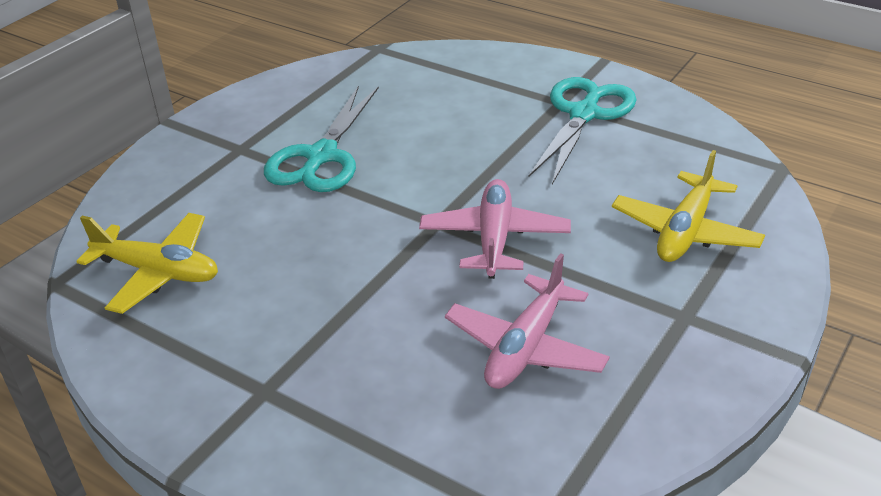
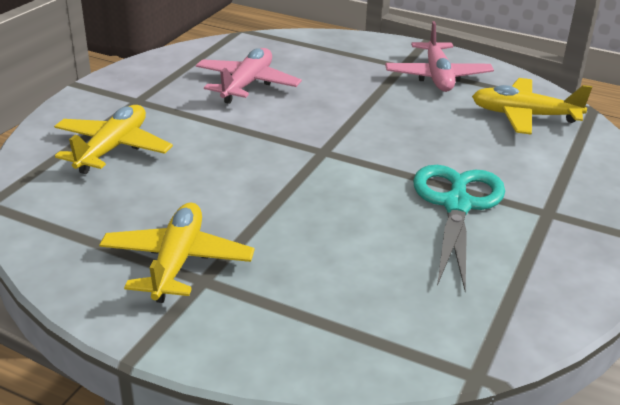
camera: 170 degrees right, 5 degrees down
(494, 238) = (272, 141): pink plane -> pink plane (437, 77)
(584, 114) = (177, 262): turquoise scissors -> yellow plane

